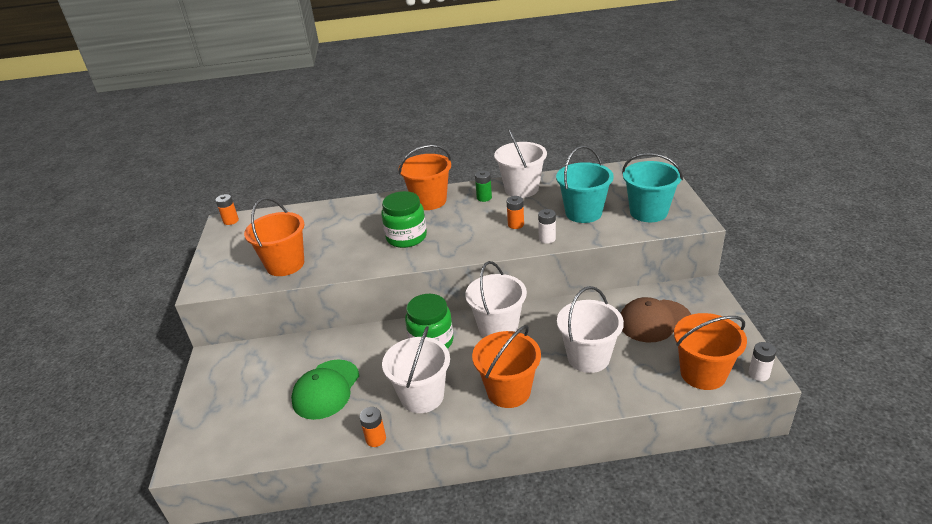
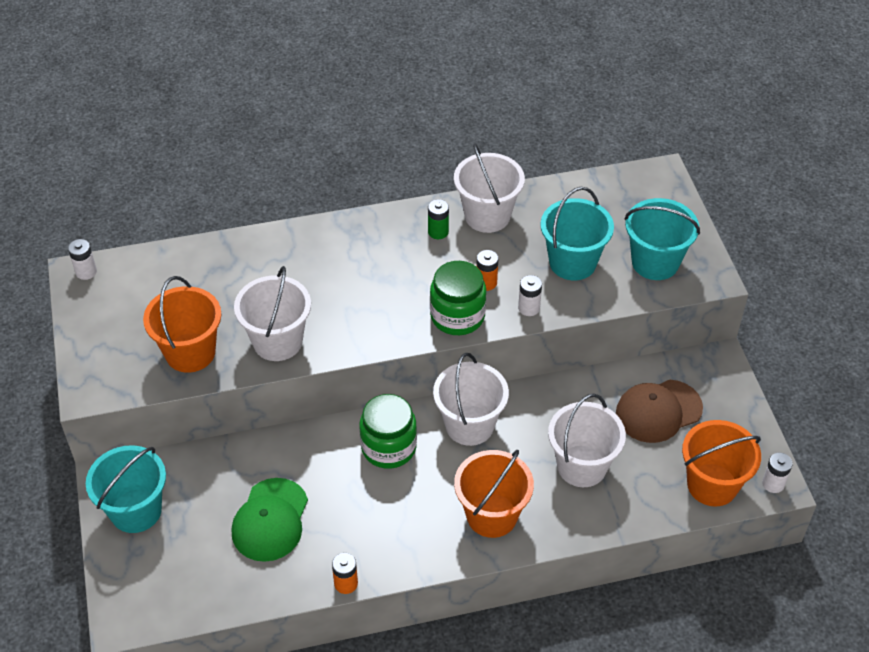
camera: 10 degrees left, 15 degrees up
(224, 380) = (136, 511): none -> turquoise bucket
(231, 221) = (86, 272): orange battery -> white battery
(406, 237) = (344, 304): green jar -> green jar (457, 316)
(422, 396) = (390, 526): white bucket -> white bucket (277, 341)
(429, 201) = (363, 237): orange bucket -> none

